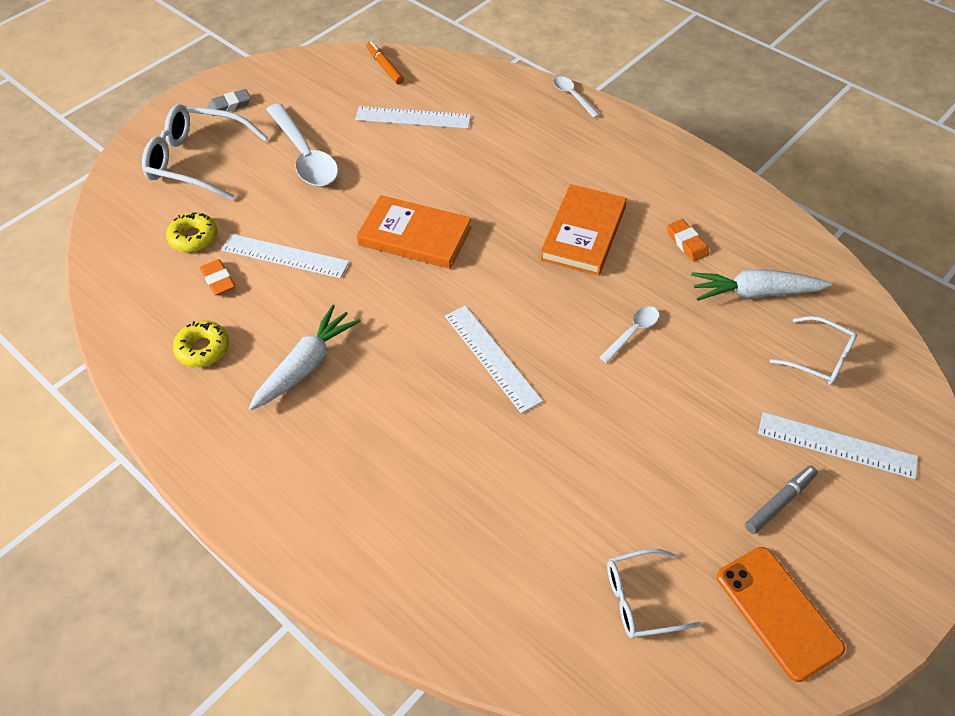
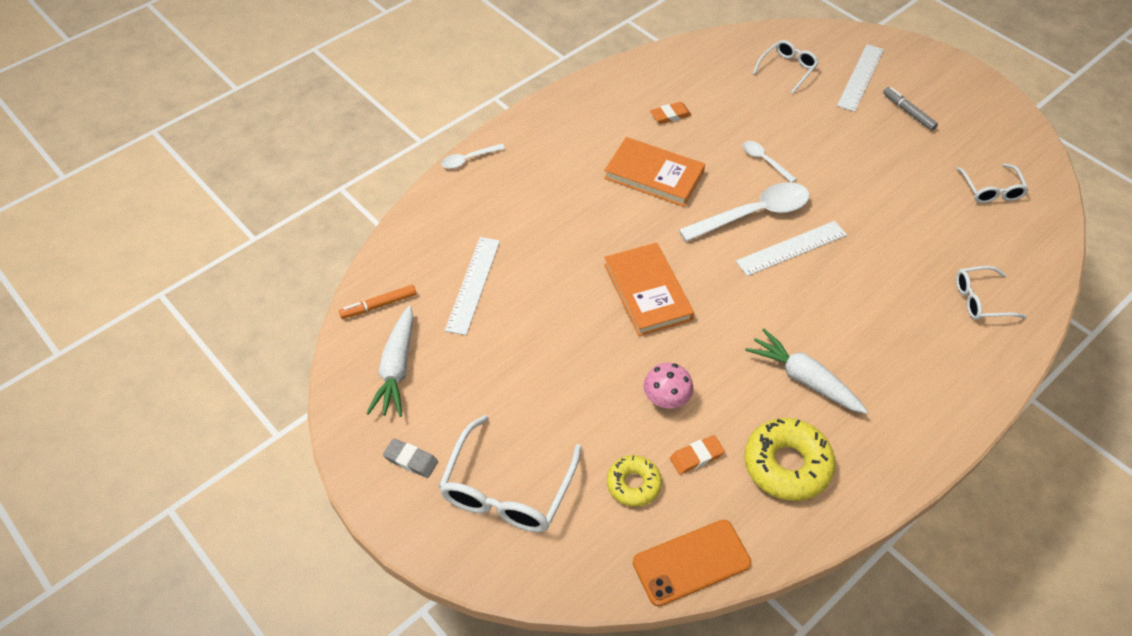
camera: 85 degrees left, 0 degrees up
(203, 349) = (787, 465): yellow donut -> yellow donut, size x1.64
(230, 105) = (411, 460): grey eraser -> grey eraser turned 45 degrees counterclockwise
(285, 256) = (666, 398): white ruler -> pink mushroom
(304, 155) = (516, 382): white spoon -> white spoon (753, 214)
(415, 236) = (647, 292): orange book -> orange book turned 45 degrees counterclockwise
(430, 559) = (981, 300): none -> white glasses
(755, 293) = (725, 88): white carrot -> white carrot (396, 369)
(778, 612) = (987, 128): orange phone -> orange phone (691, 562)

